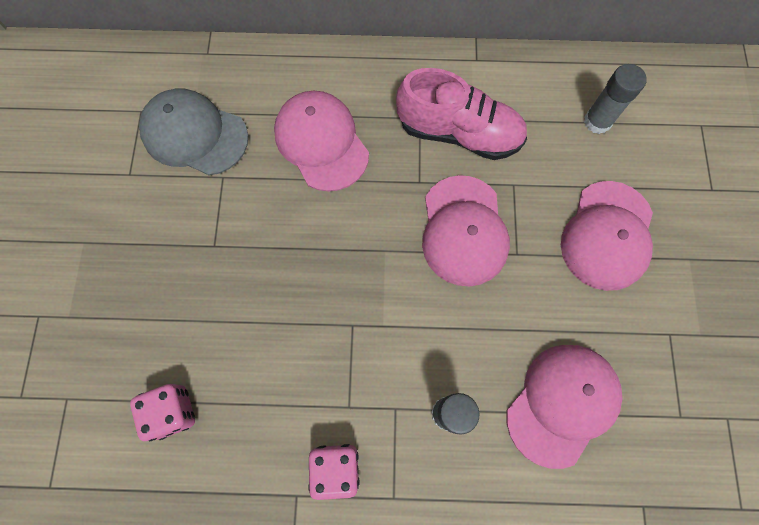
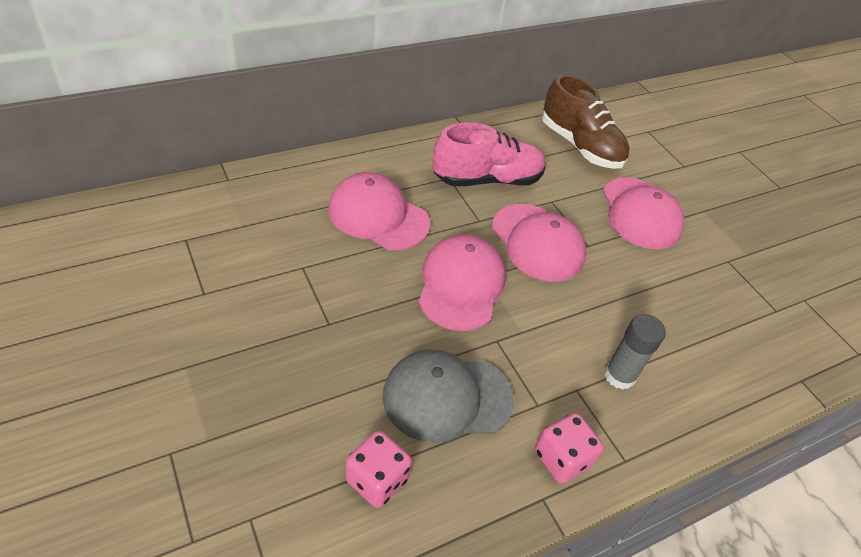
camera: 35 degrees left, 25 degrees down
(194, 134) = (254, 242): grey cap -> grey cap (447, 397)
(562, 404) = (695, 334): pink cap -> pink cap (461, 285)
(597, 121) = (580, 146): grey glue stick -> brown shoe

